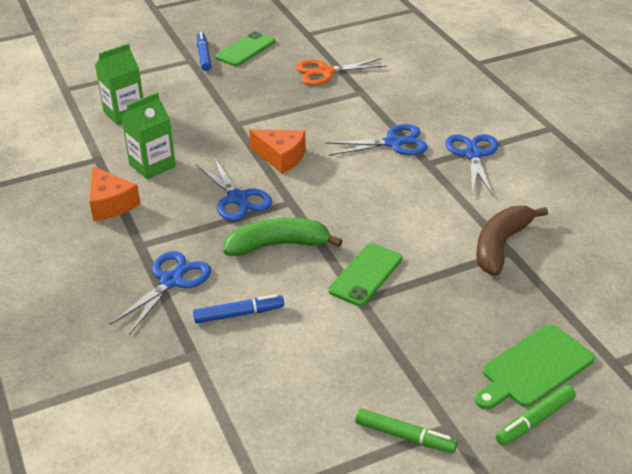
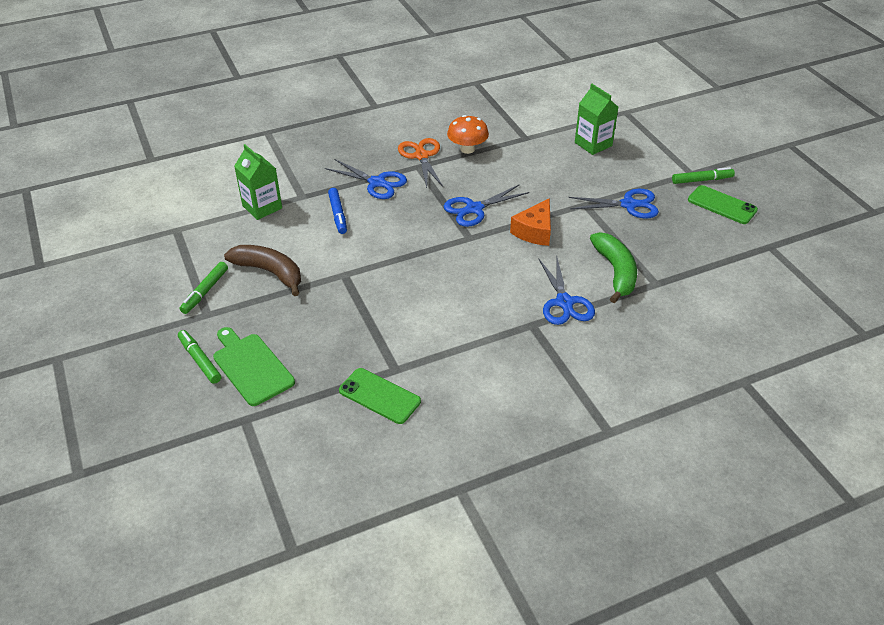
camera: 90 degrees right, 5 degrees up
(110, 204) = (467, 149): orange cheese -> orange mushroom
(152, 165) = (518, 164): green carton -> green carton (262, 207)
(204, 56) = (702, 180): blue marker -> green marker
(278, 245) = (413, 231): green banana -> green banana (615, 272)
(325, 72) = (690, 259): orange scissors -> orange scissors (421, 156)
(365, 274) = (373, 278): green phone -> green phone (379, 396)
(473, 155) = (549, 359): blue scissors -> blue scissors (628, 205)
(501, 245) = (404, 364): brown banana -> brown banana (270, 272)

